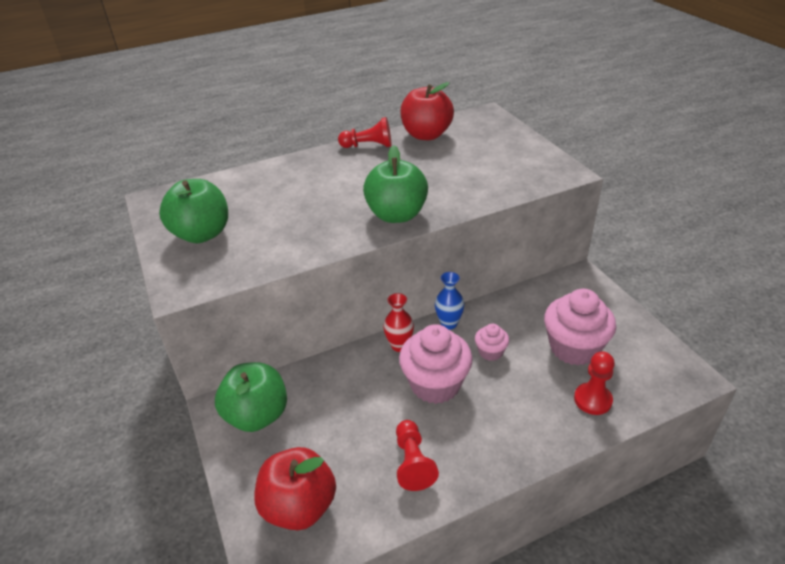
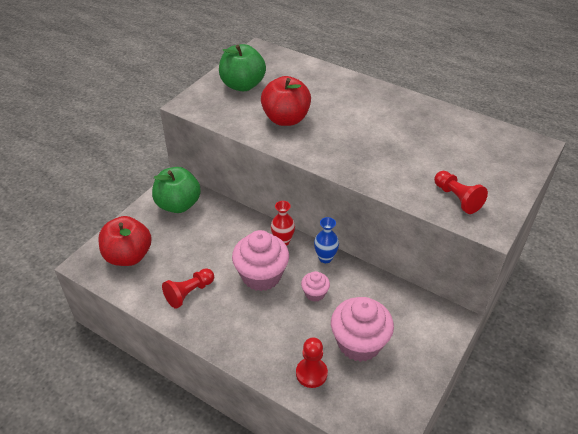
camera: 55 degrees right, 5 degrees up
(368, 146) = (412, 104): red pawn -> red pawn (457, 198)
(396, 215) = (337, 156): green apple -> none
(426, 135) = (461, 126): red apple -> red apple (286, 119)

